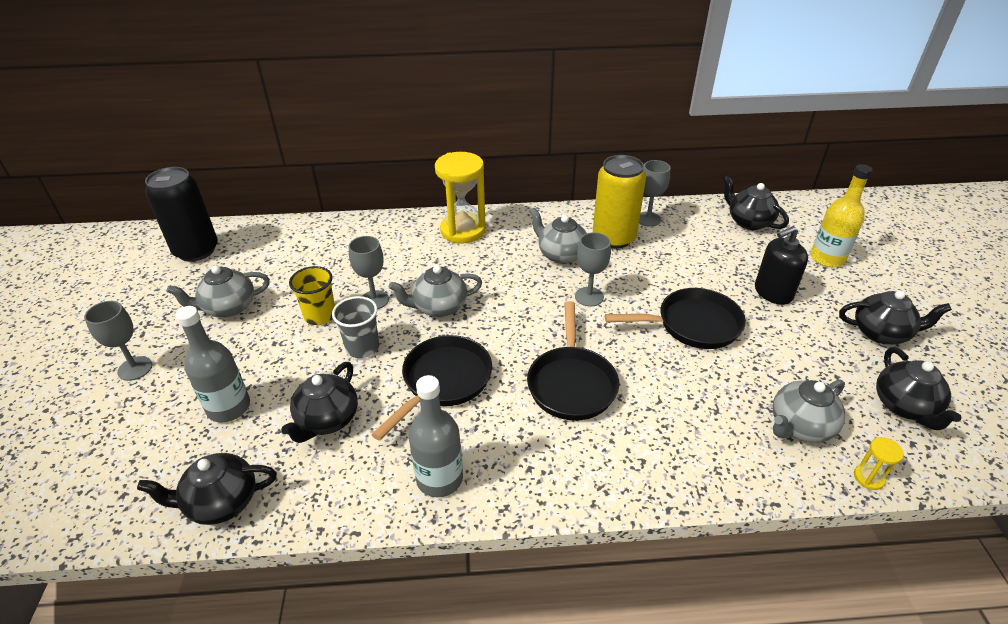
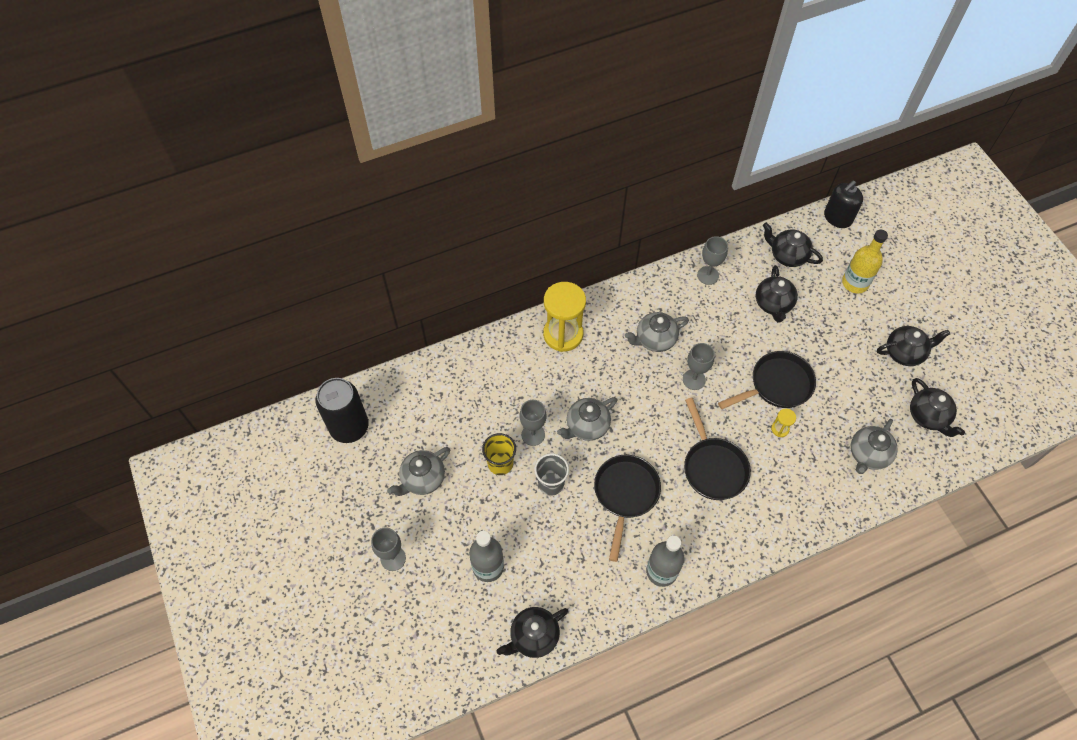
camera: 20 degrees left, 20 degrees up
(327, 420) = (563, 553): black teapot -> black teapot (773, 304)
(561, 255) = (655, 339): grey teapot -> grey teapot turned 45 degrees counterclockwise
(614, 238) = (688, 307): yellow can -> none
(773, 292) = (824, 333): black soap dispenser -> black soap dispenser (837, 218)
(868, 478) = (915, 481): yellow hourglass -> yellow hourglass (780, 429)

